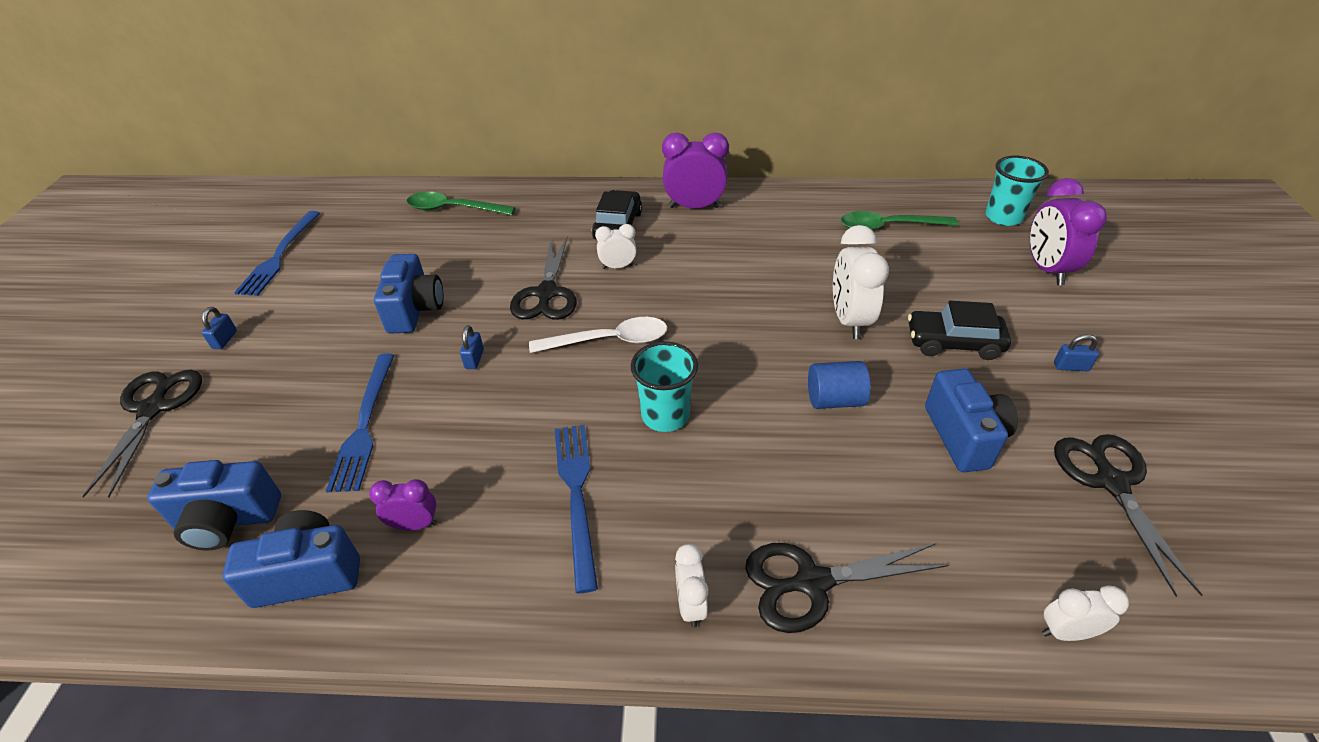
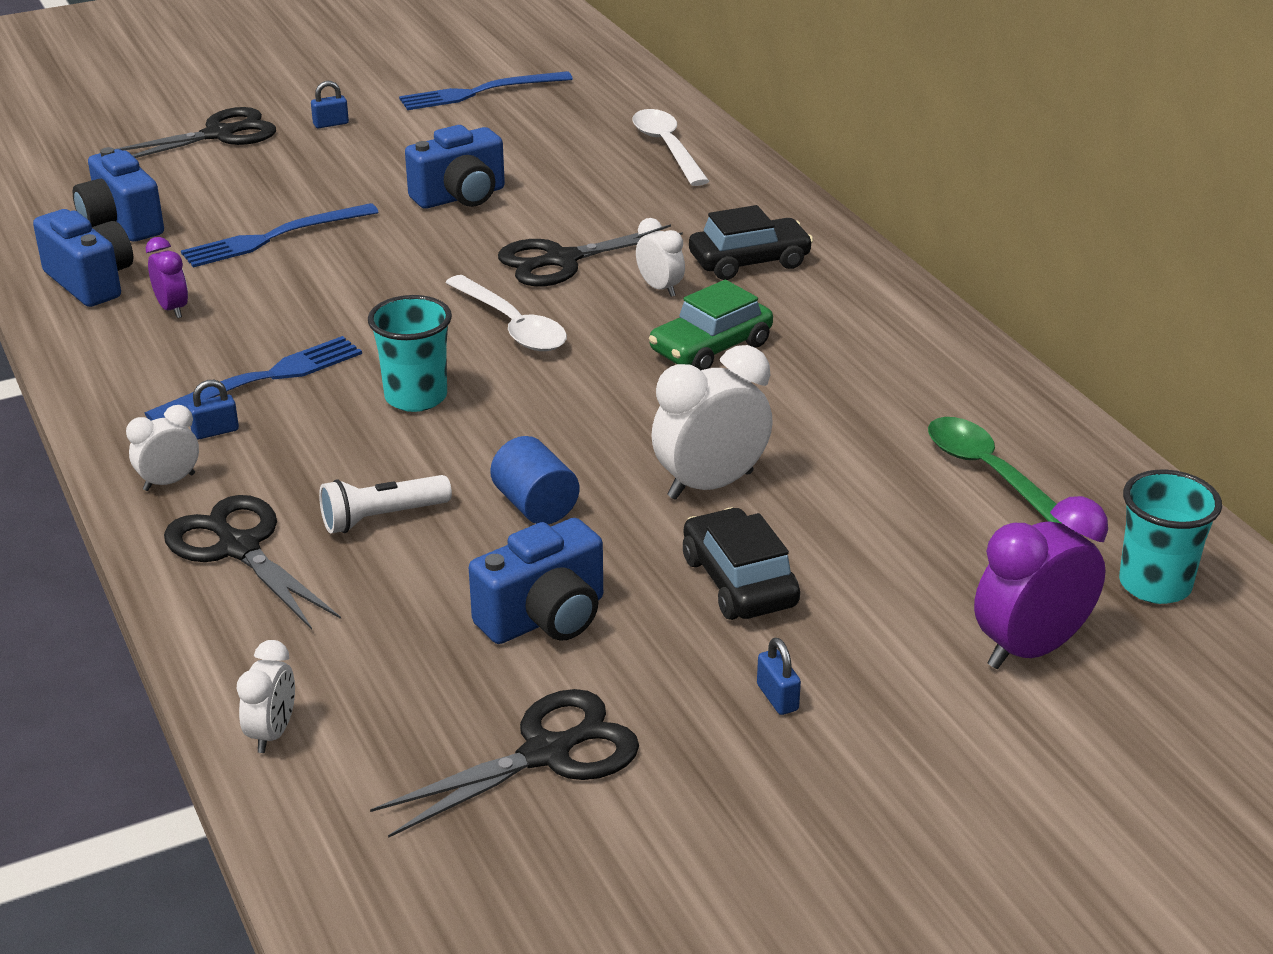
camera: 60 degrees right, 10 degrees down
(453, 209) = (667, 147): green spoon -> white spoon
(474, 359) = (412, 258): blue padlock -> blue padlock (215, 431)
(694, 207) = (858, 302): purple clock -> none
(701, 271) = (710, 348): none -> green car
(811, 482) = (382, 517): none -> white flashlight
(1066, 632) = (272, 733): white clock -> white clock turned 45 degrees clockwise

